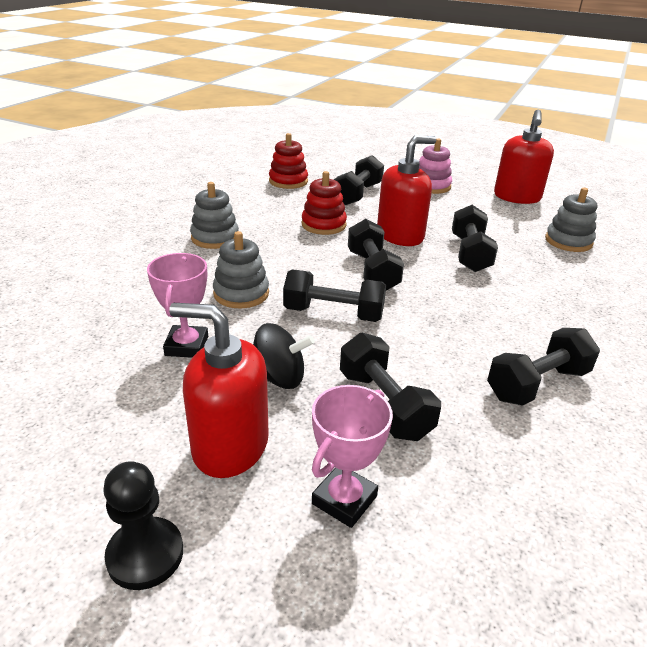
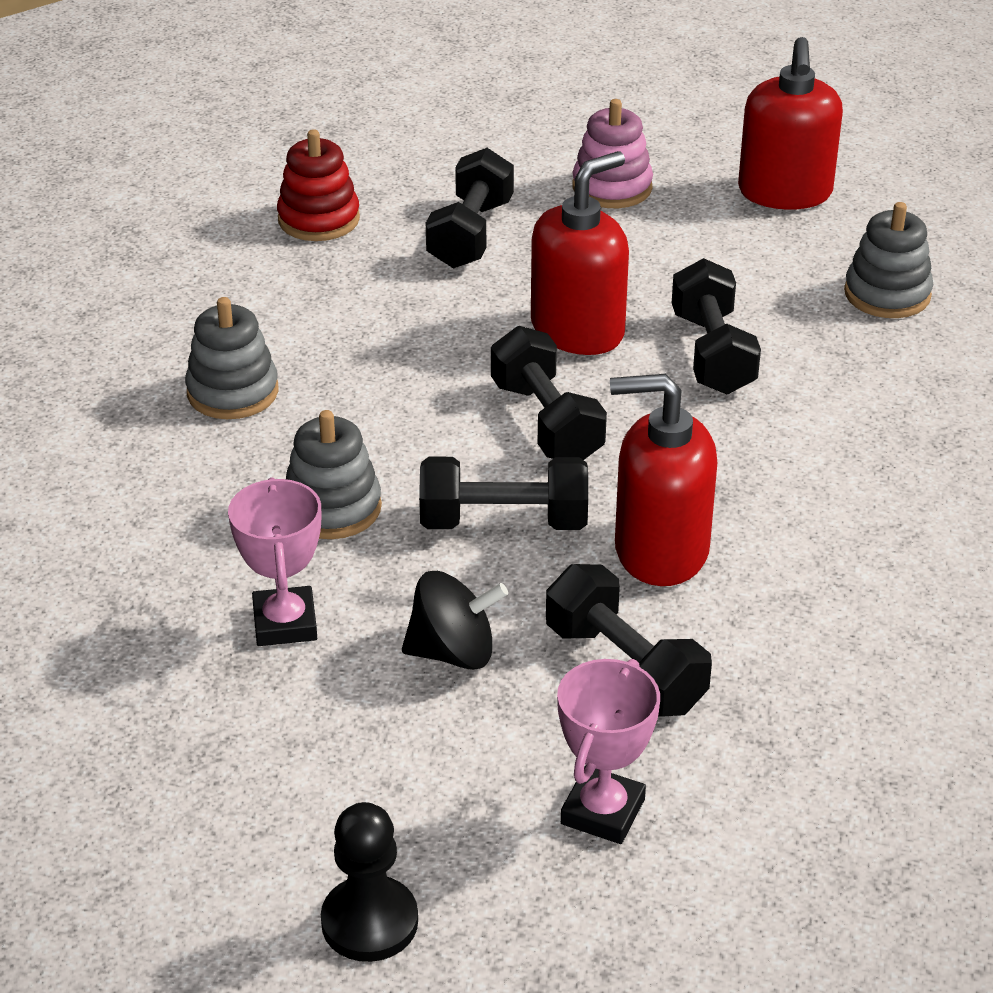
camera: 10 degrees left, 5 degrees up
(230, 446) = (420, 768): red soap dispenser -> red soap dispenser (660, 550)
(323, 225) = (427, 326): red stacking toy -> none
(537, 384) = (847, 595): black dumbbell -> none

